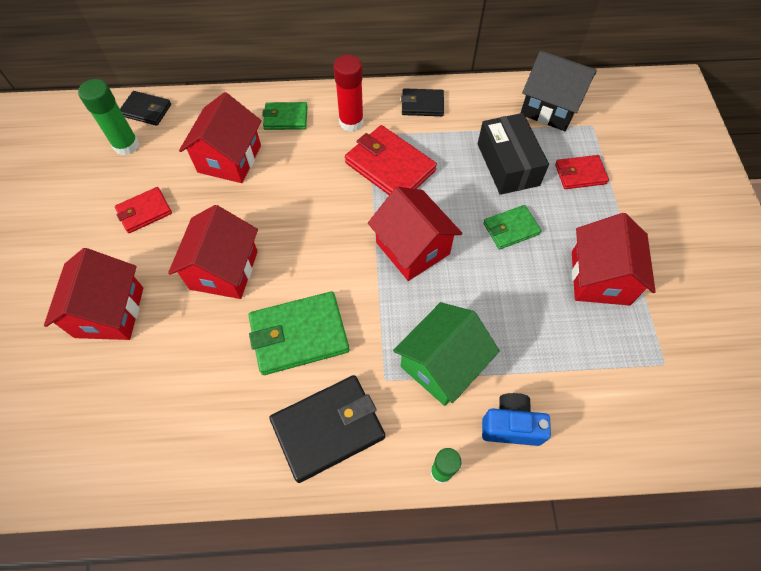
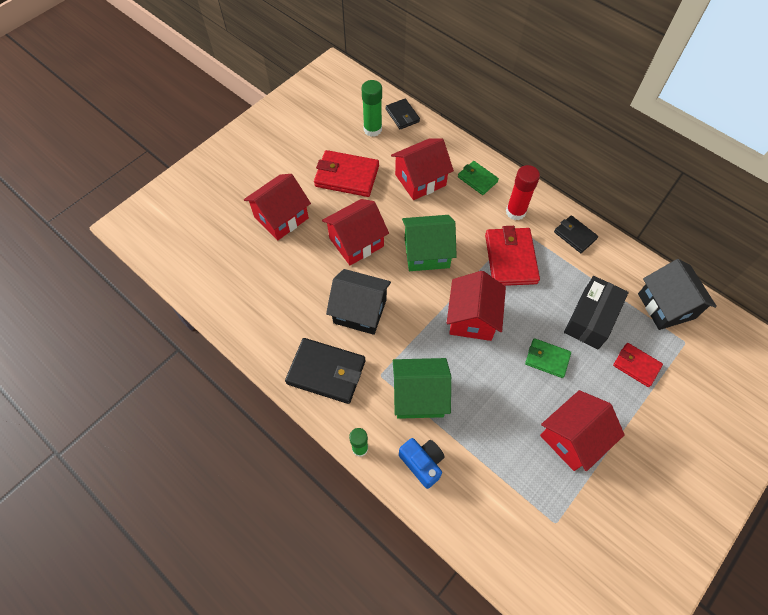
camera: 45 degrees right, 0 degrees up
(144, 212) = (347, 176): red wallet -> red wallet, size x1.70
(299, 335) = (360, 311): green wallet -> black house
(307, 223) = (427, 253): none -> green house

